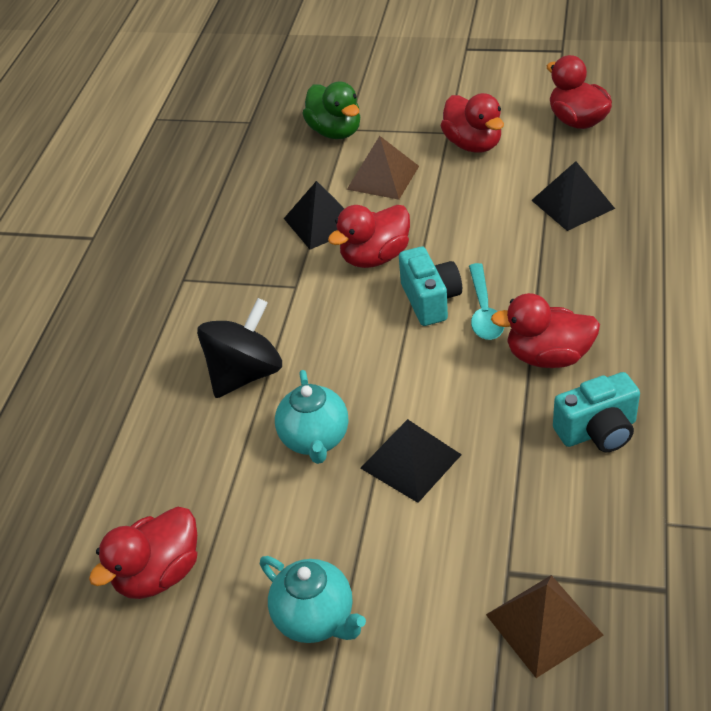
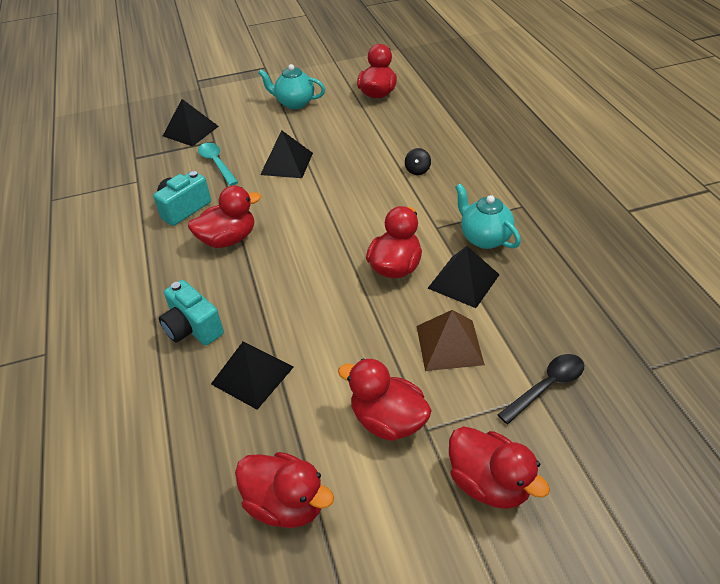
camera: 150 degrees right, 0 degrees up
(245, 374) = (417, 170): black spinning top -> black spinning top, size x0.43
(315, 439) = (347, 156): turquoise teapot -> turquoise teapot (484, 238)
(335, 132) = (547, 386): green duck -> black spoon
(428, 97) = (489, 483): none -> red duck
(430, 300) = (330, 249): turquoise camera -> turquoise camera (193, 328)
(484, 311) = (287, 254): turquoise spoon -> turquoise spoon (216, 163)
(544, 624) = (190, 131): brown pyramid -> black pyramid

